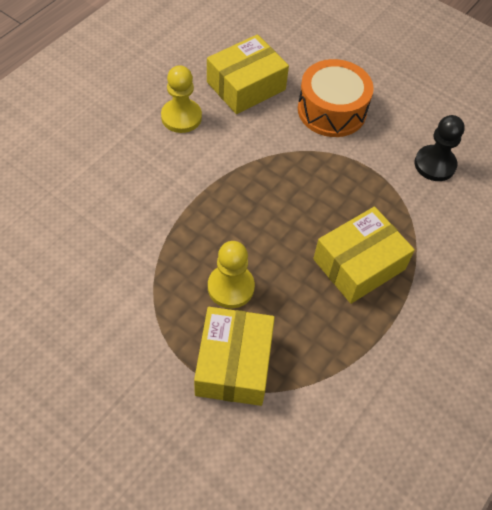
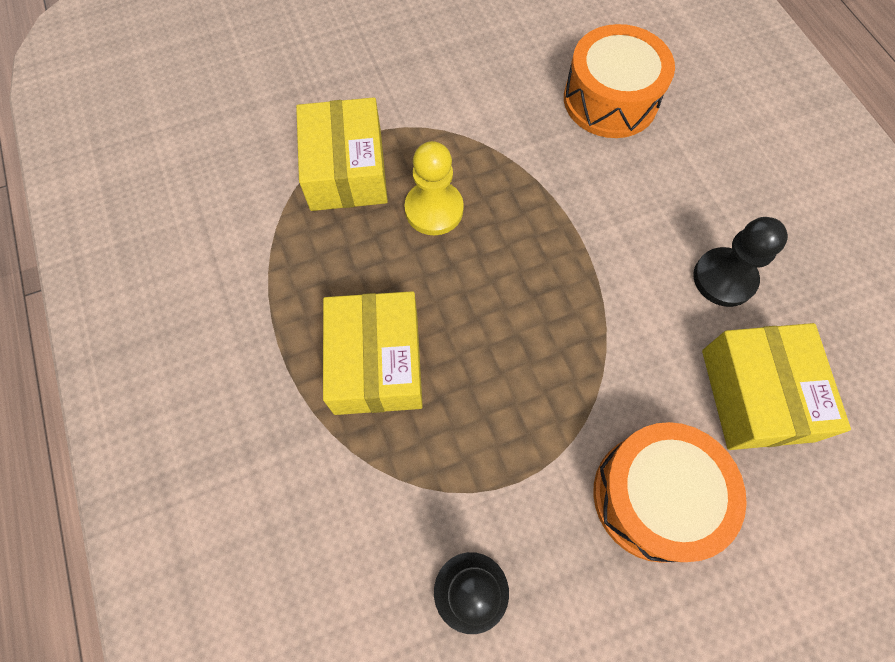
camera: 125 degrees right, 10 degrees up
(65, 220) = (610, 99): none -> orange drum
(181, 117) = (724, 278): yellow pawn -> black pawn
(234, 364) = (346, 170): yellow box -> yellow box turned 45 degrees clockwise

